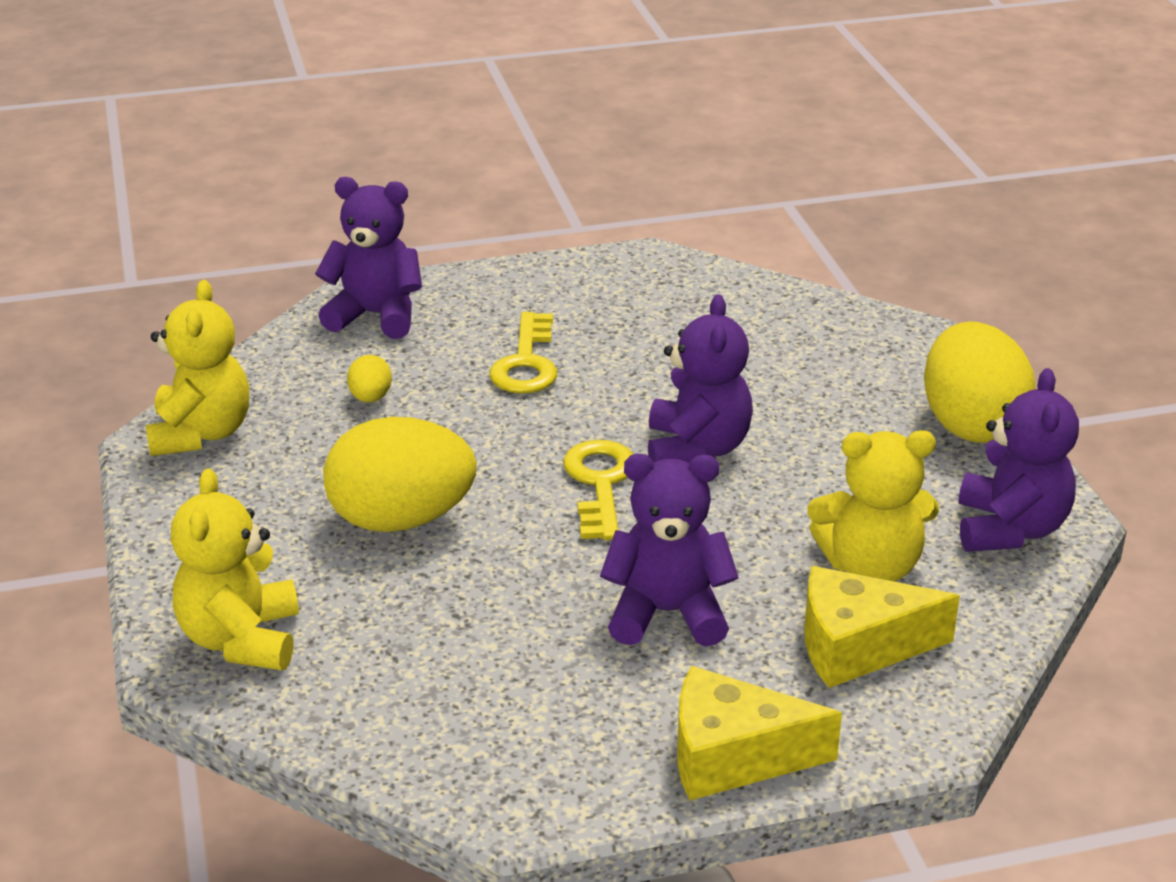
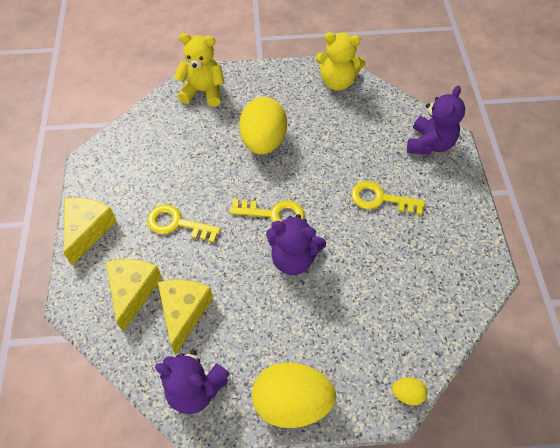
camera: 100 degrees right, 25 degrees up
(370, 398) = (356, 137): yellow egg -> yellow egg (407, 394)
(667, 613) = (177, 224): purple teddy bear -> yellow key
(871, 567) = (184, 312): yellow teddy bear -> yellow cheese

